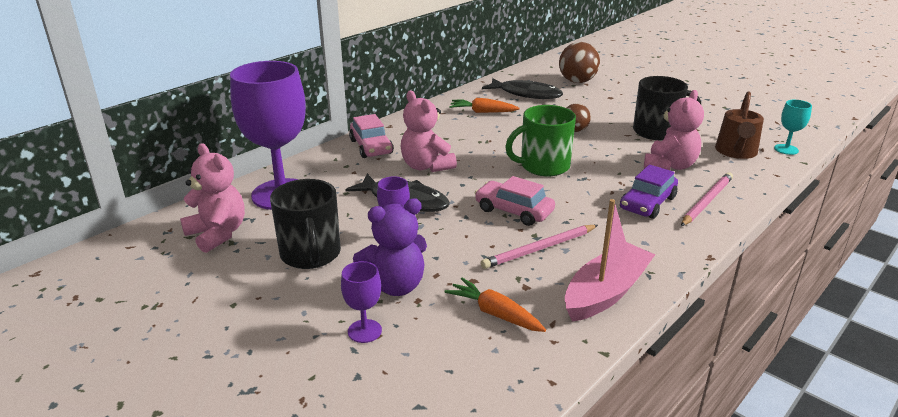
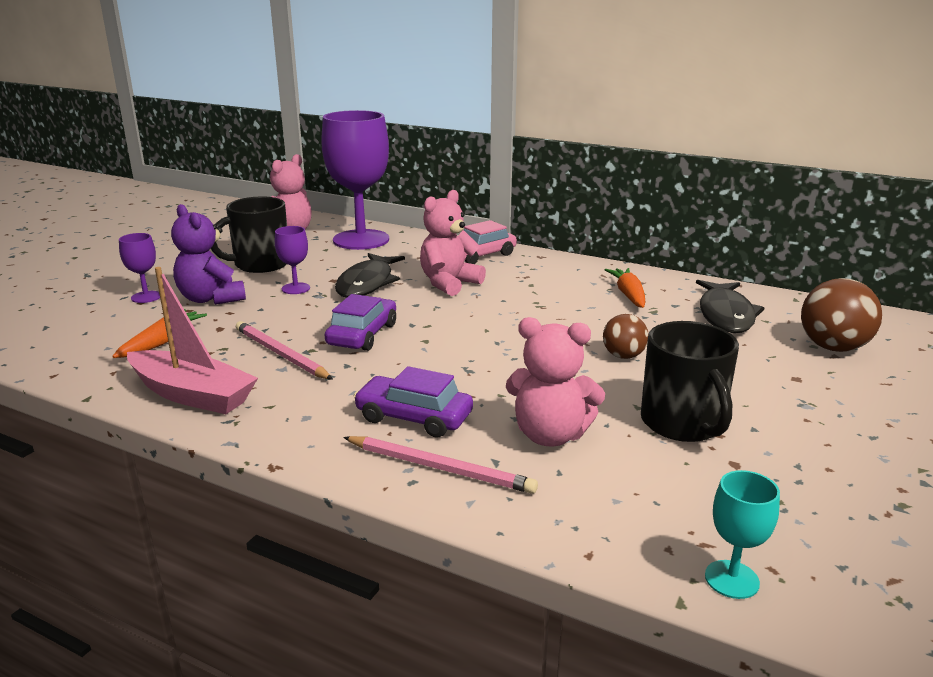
camera: 75 degrees right, 5 degrees down
(513, 211) = (362, 335): pink car -> purple car
(543, 166) = (488, 342): green mug -> none
(736, 152) = (660, 507): brown watering can -> none

